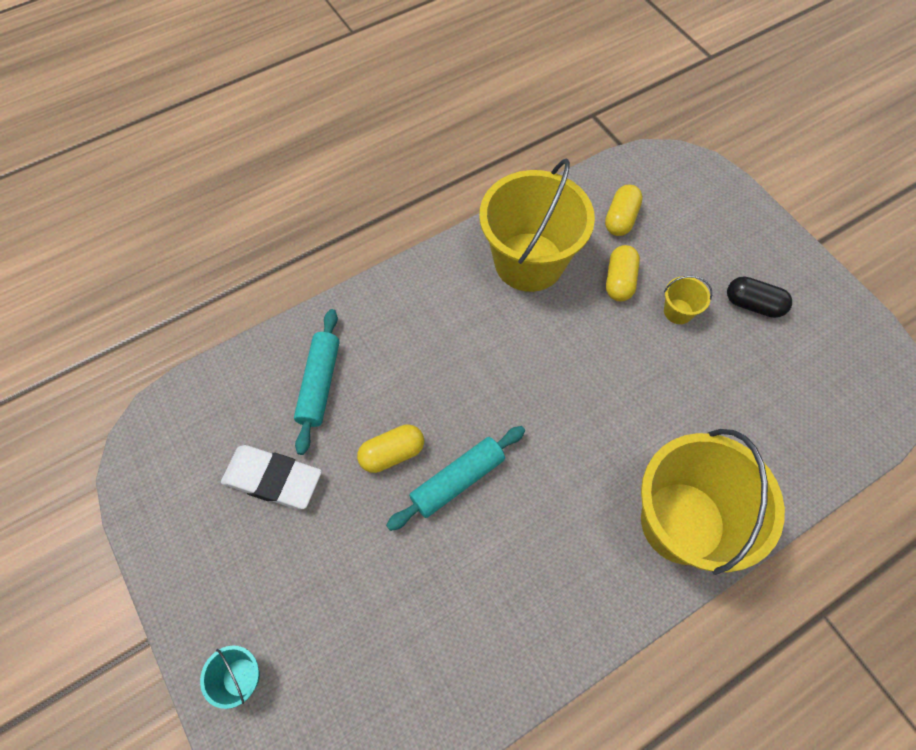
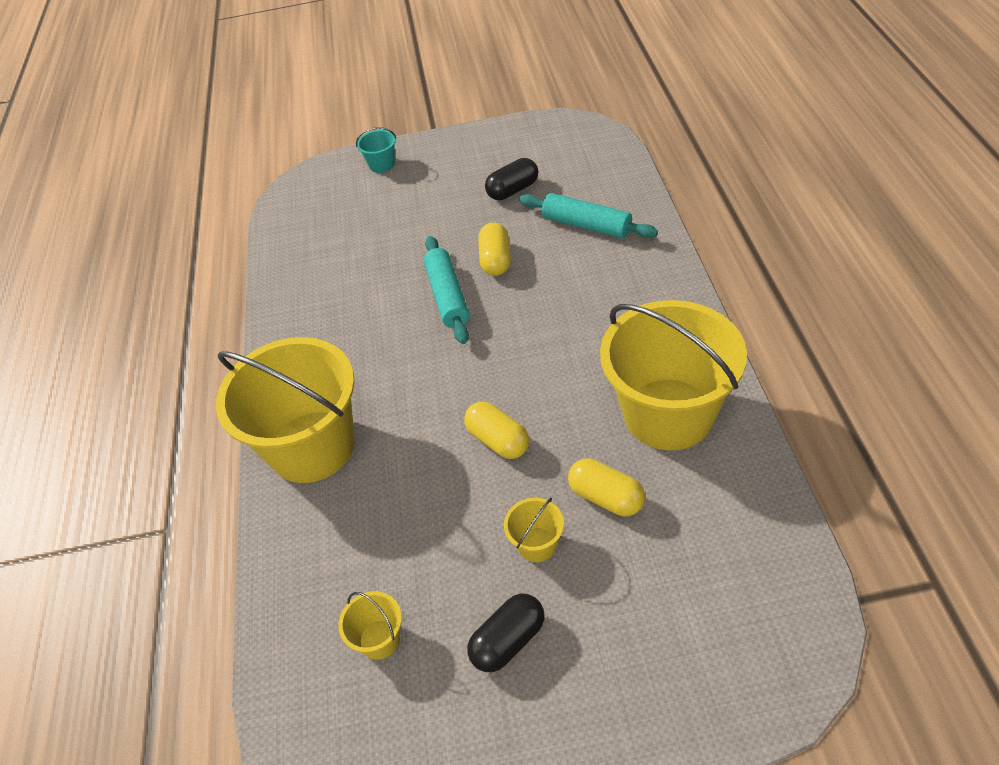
camera: 120 degrees right, 15 degrees down
(273, 479) = (513, 190): white eraser -> black capsule
(620, 219) = (706, 537): yellow capsule -> yellow capsule (498, 440)
(801, 383) = (379, 639): none -> yellow bucket

